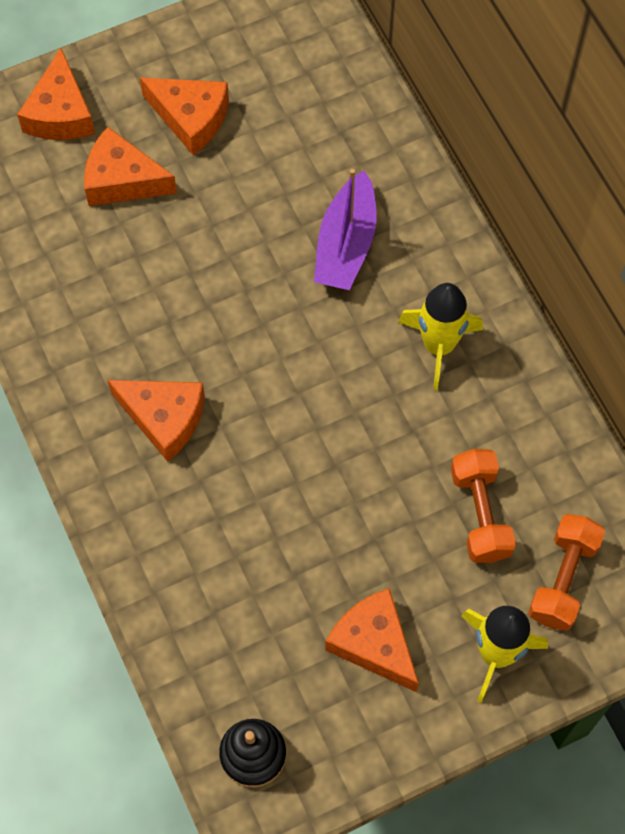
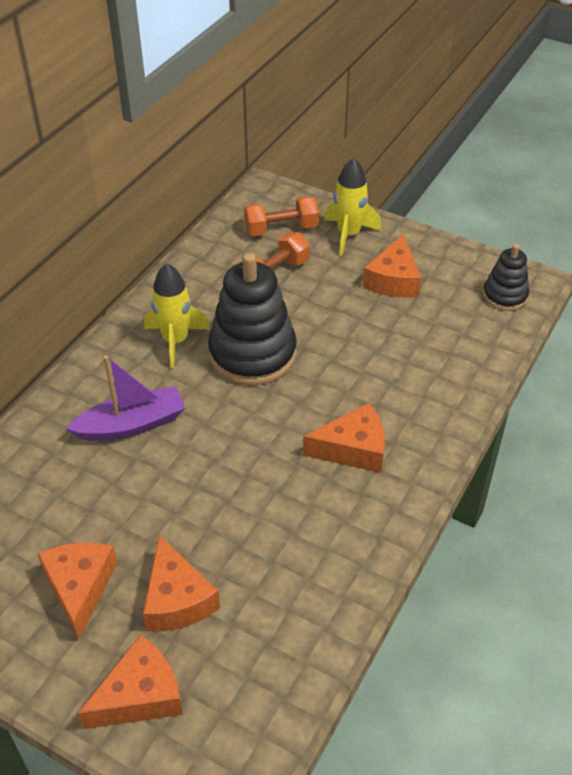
camera: 125 degrees left, 20 degrees down
(164, 418) = (353, 449): orange cheese -> orange cheese turned 90 degrees clockwise
(363, 408) = (252, 354): none -> black stacking toy

